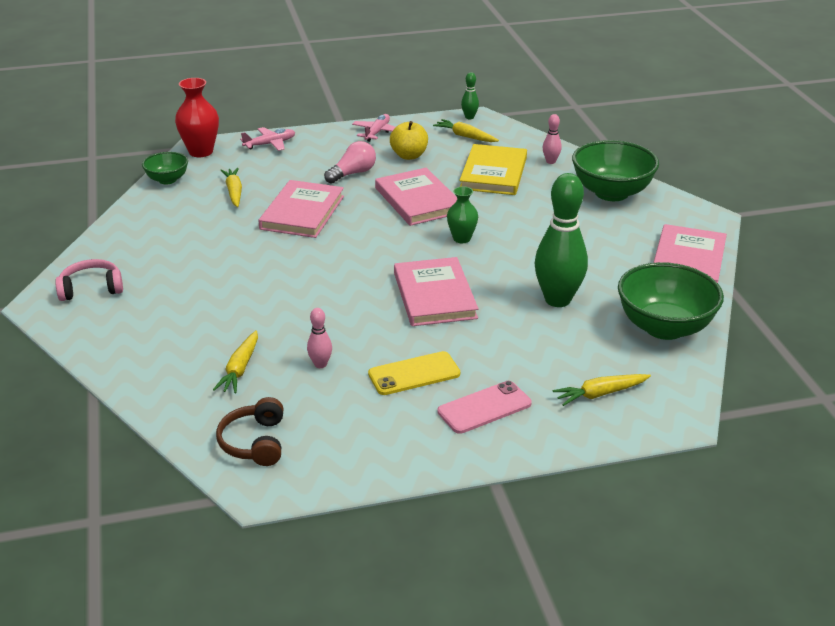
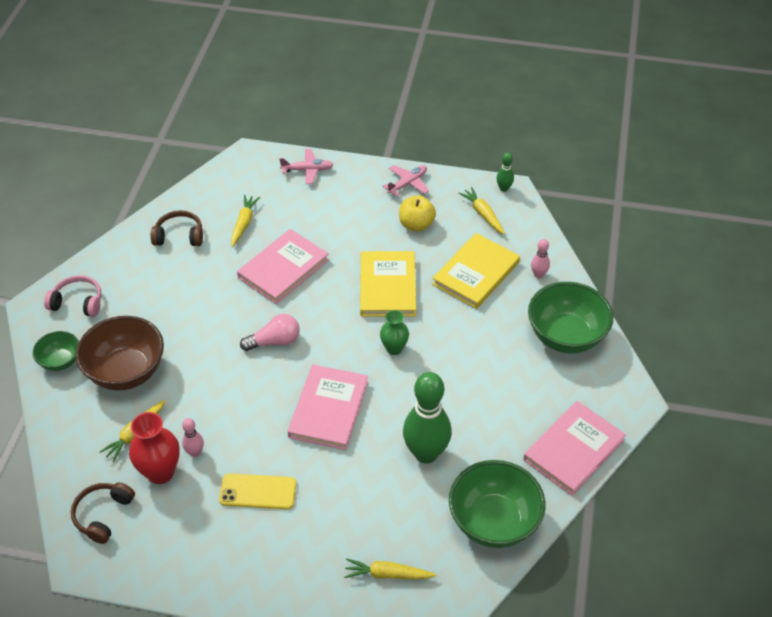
camera: 25 degrees right, 15 degrees up
(167, 180) = (200, 190): green bowl -> green bowl (60, 361)
(170, 215) = (179, 236): none -> brown headphones
(191, 325) = (126, 372): none -> brown bowl
(201, 152) = (246, 162): red vase -> red vase (160, 472)
(353, 173) = (354, 232): pink light bulb -> pink light bulb (274, 341)
(418, 200) = (388, 286): pink book -> yellow book
(484, 407) = (288, 550): pink phone -> none

